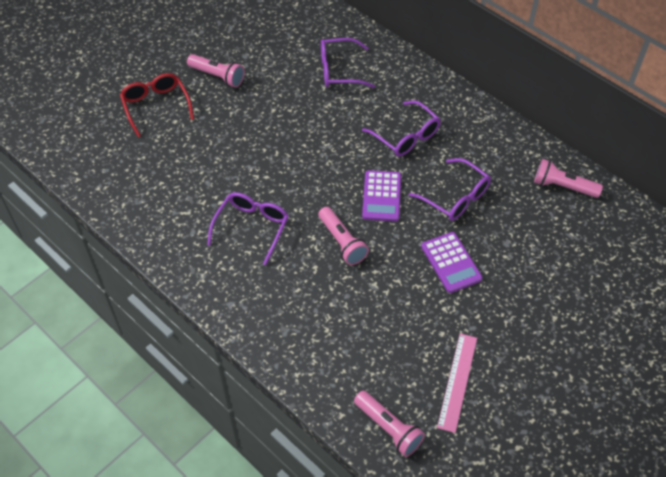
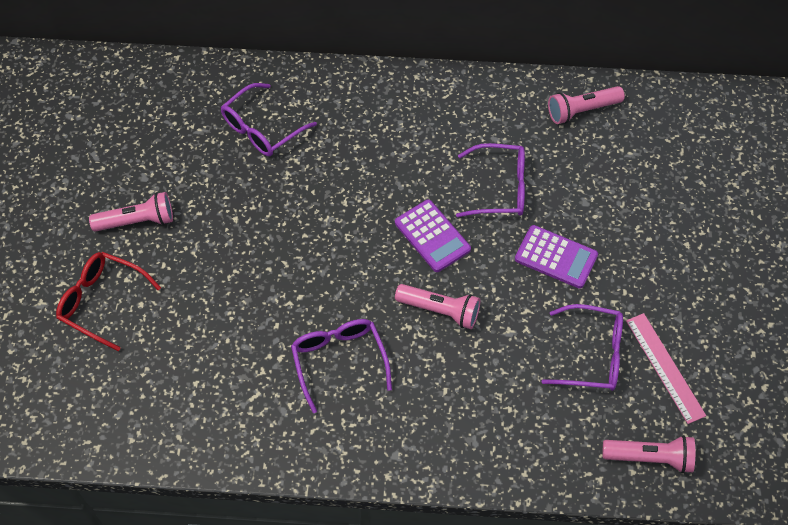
camera: 40 degrees left, 5 degrees up
(406, 136) = (396, 156): purple glasses -> purple glasses (592, 355)

